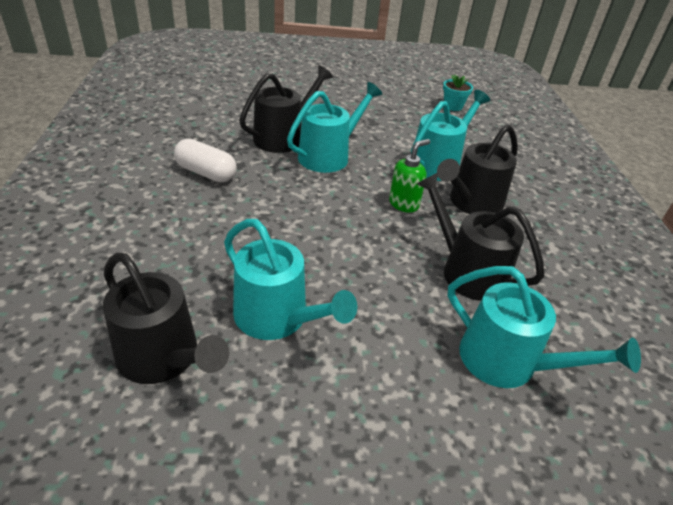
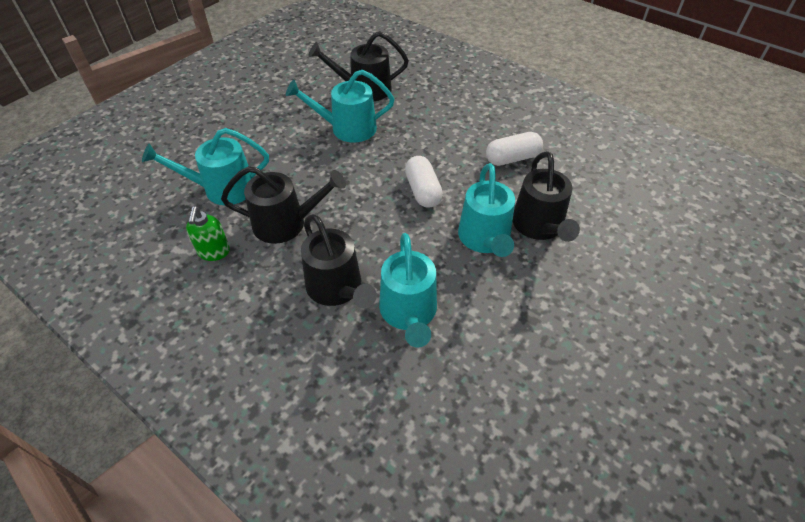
camera: 135 degrees right, 10 degrees up
(315, 207) = (422, 191): none -> white capsule
(404, 204) = (379, 242): green soap dispenser -> green soap dispenser (214, 252)
(453, 106) = (515, 449): turquoise flower pot -> none
(472, 203) = (337, 288): black watering can -> black watering can turned 150 degrees clockwise

